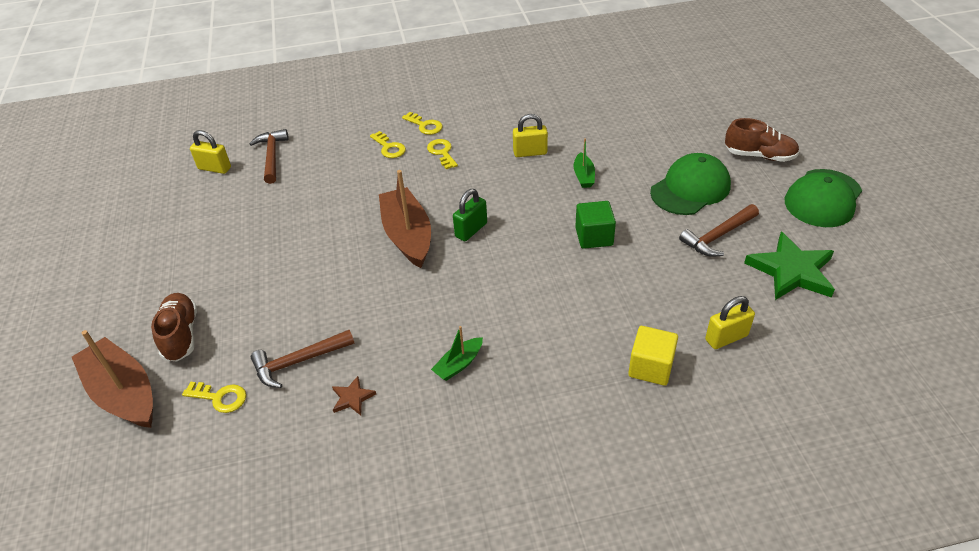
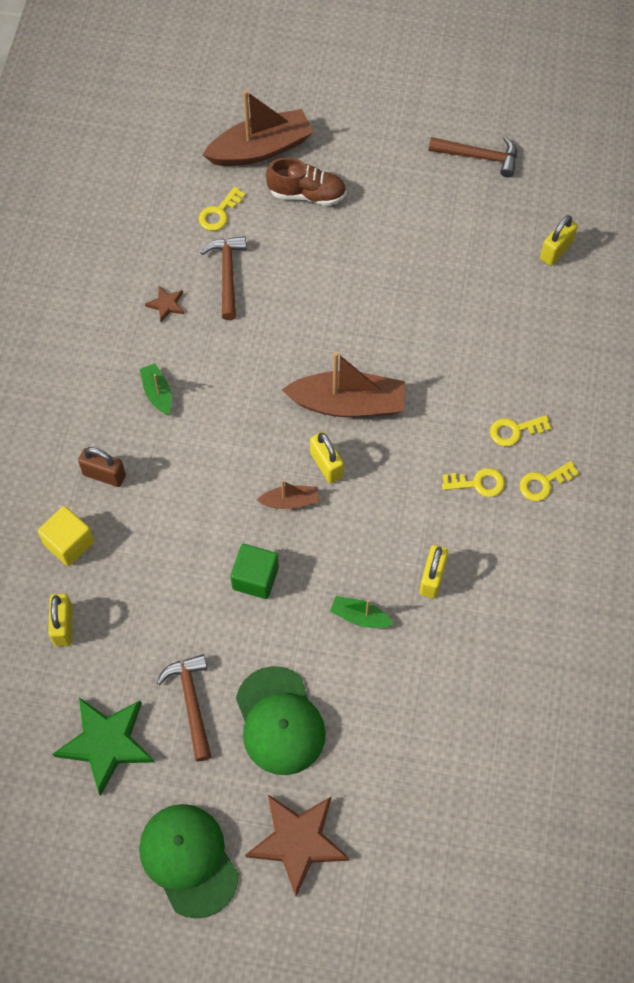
camera: 110 degrees right, 20 degrees up
(272, 156) = (554, 309): brown hammer -> brown hammer (479, 157)
(471, 230) = (326, 465): green padlock -> yellow padlock
(516, 239) = (290, 501): none -> brown boat
(567, 369) = (104, 475): none -> brown padlock
(759, 156) = (298, 841): brown shoe -> brown star

